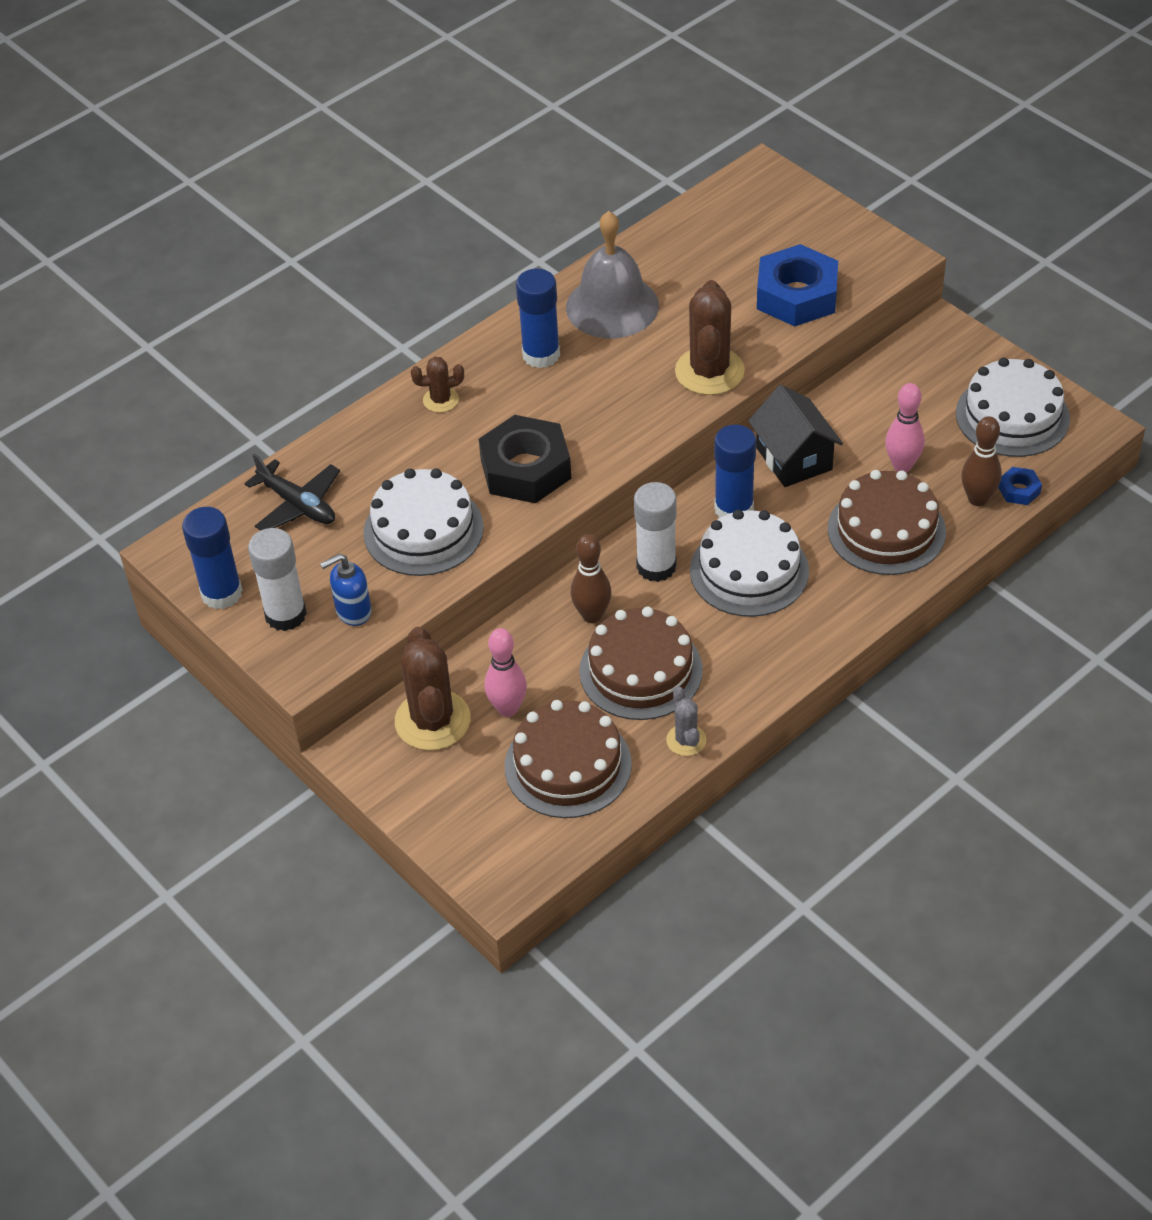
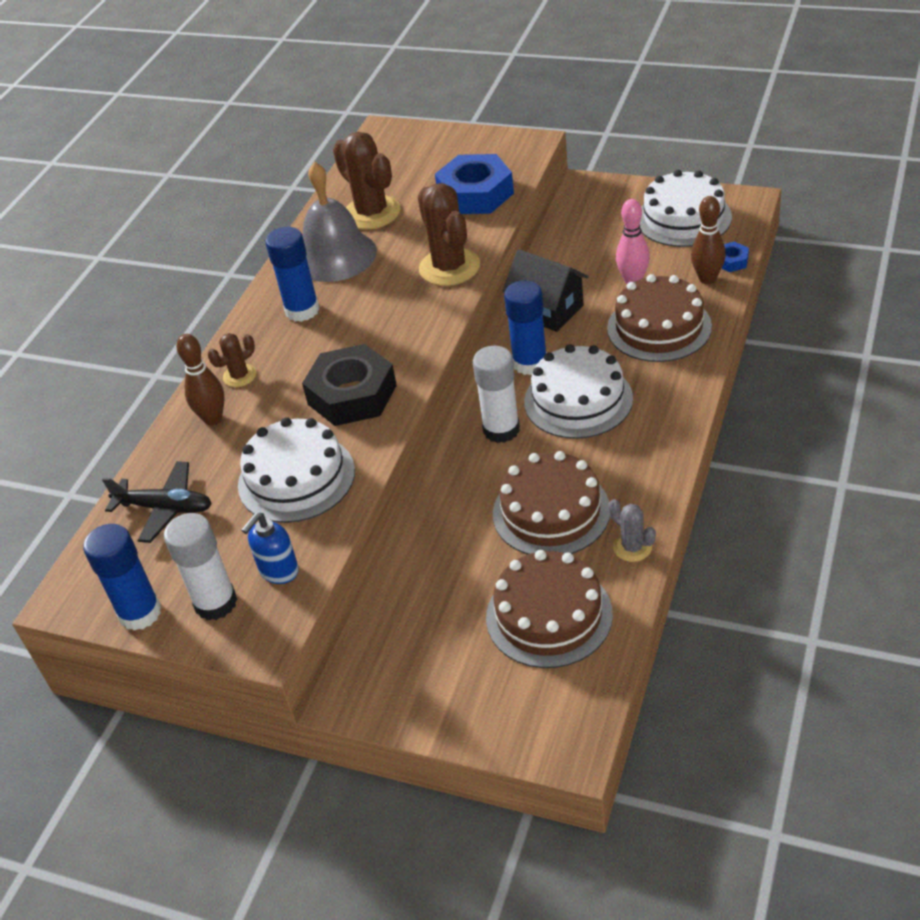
camera: 25 degrees left, 5 degrees down
(432, 720) = (401, 637): brown cactus -> brown cactus (372, 213)
(508, 708) = (461, 595): pink bowling pin -> none
(592, 615) = (477, 489): brown bowling pin -> brown bowling pin (213, 419)

